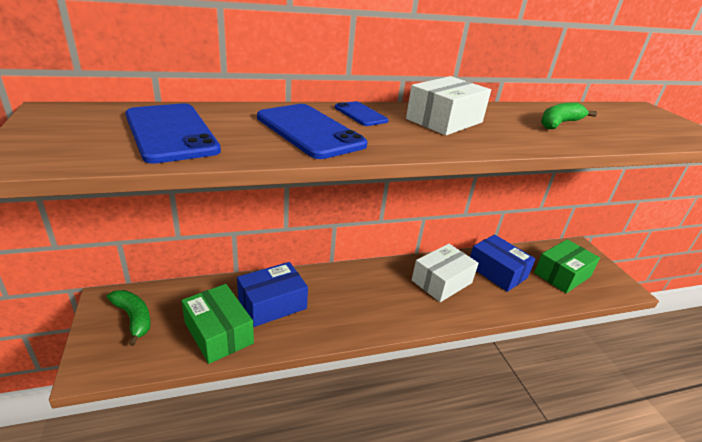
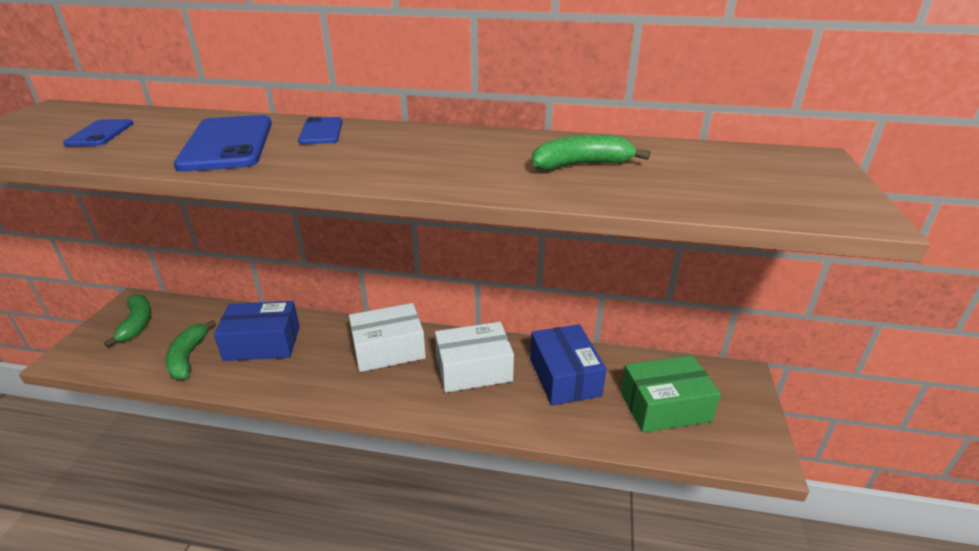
camera: 30 degrees right, 0 degrees up
(171, 133) = (100, 133): blue phone -> blue phone, size x0.54
(218, 333) = (188, 357): green box -> green banana
(444, 120) = (412, 146): white box -> white box (388, 349)

